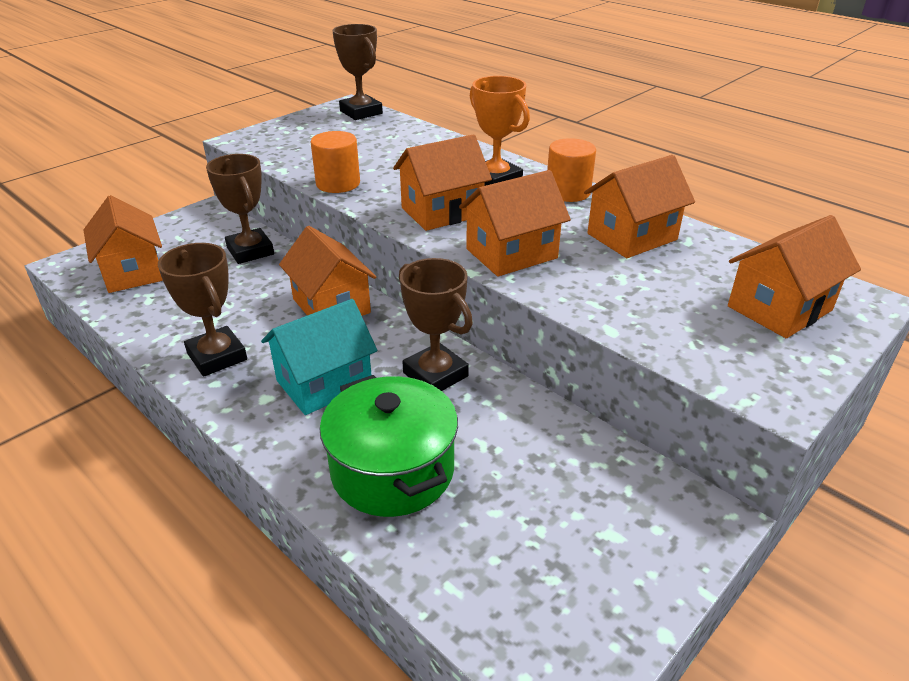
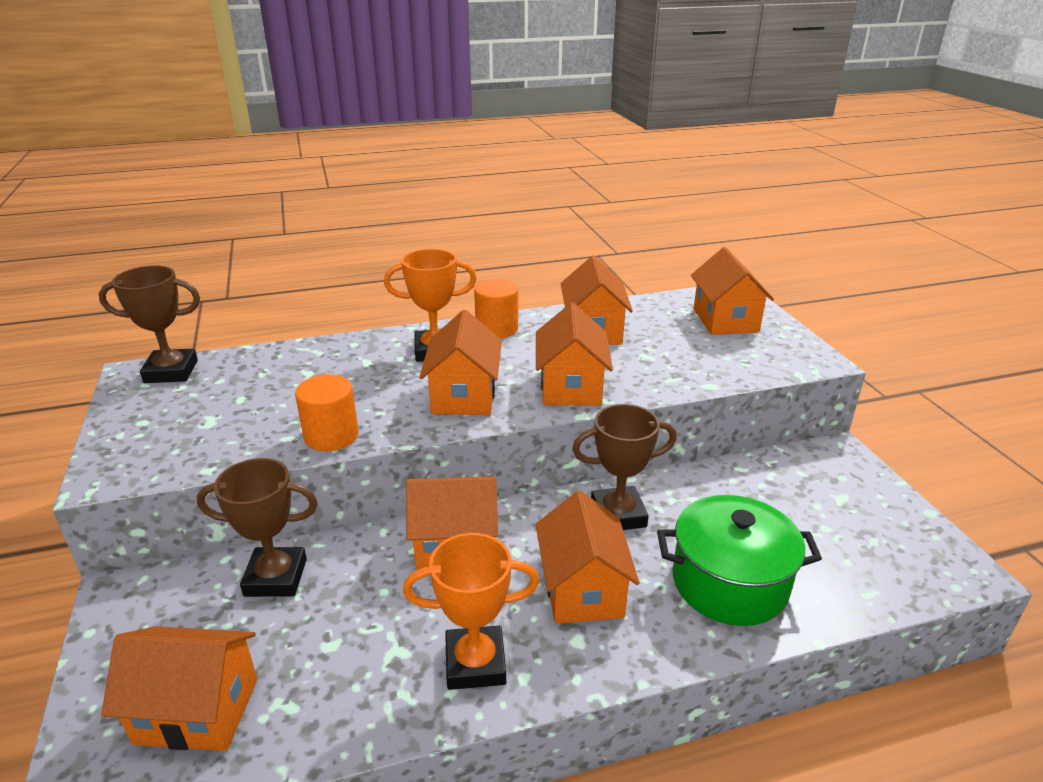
camera: 60 degrees left, 5 degrees down
(217, 356) = (475, 663): brown trophy -> orange trophy
(324, 383) = (582, 589): turquoise house -> orange house

